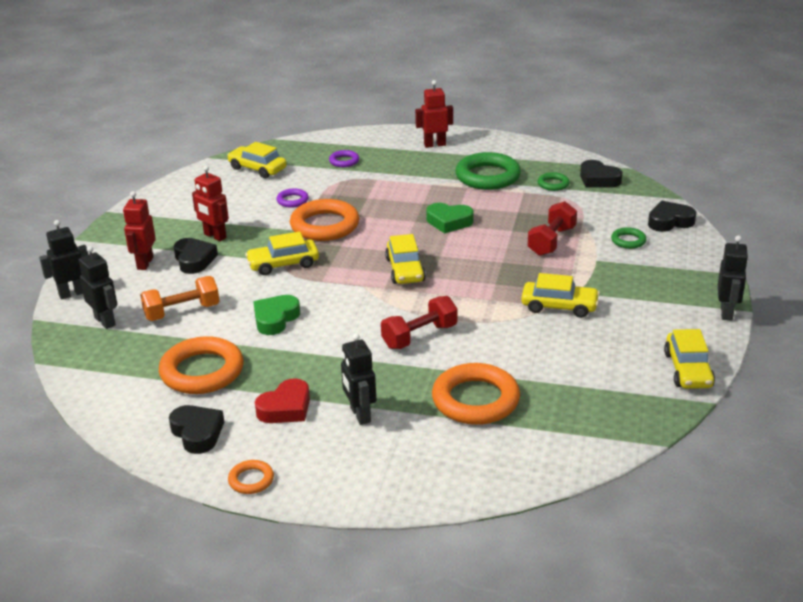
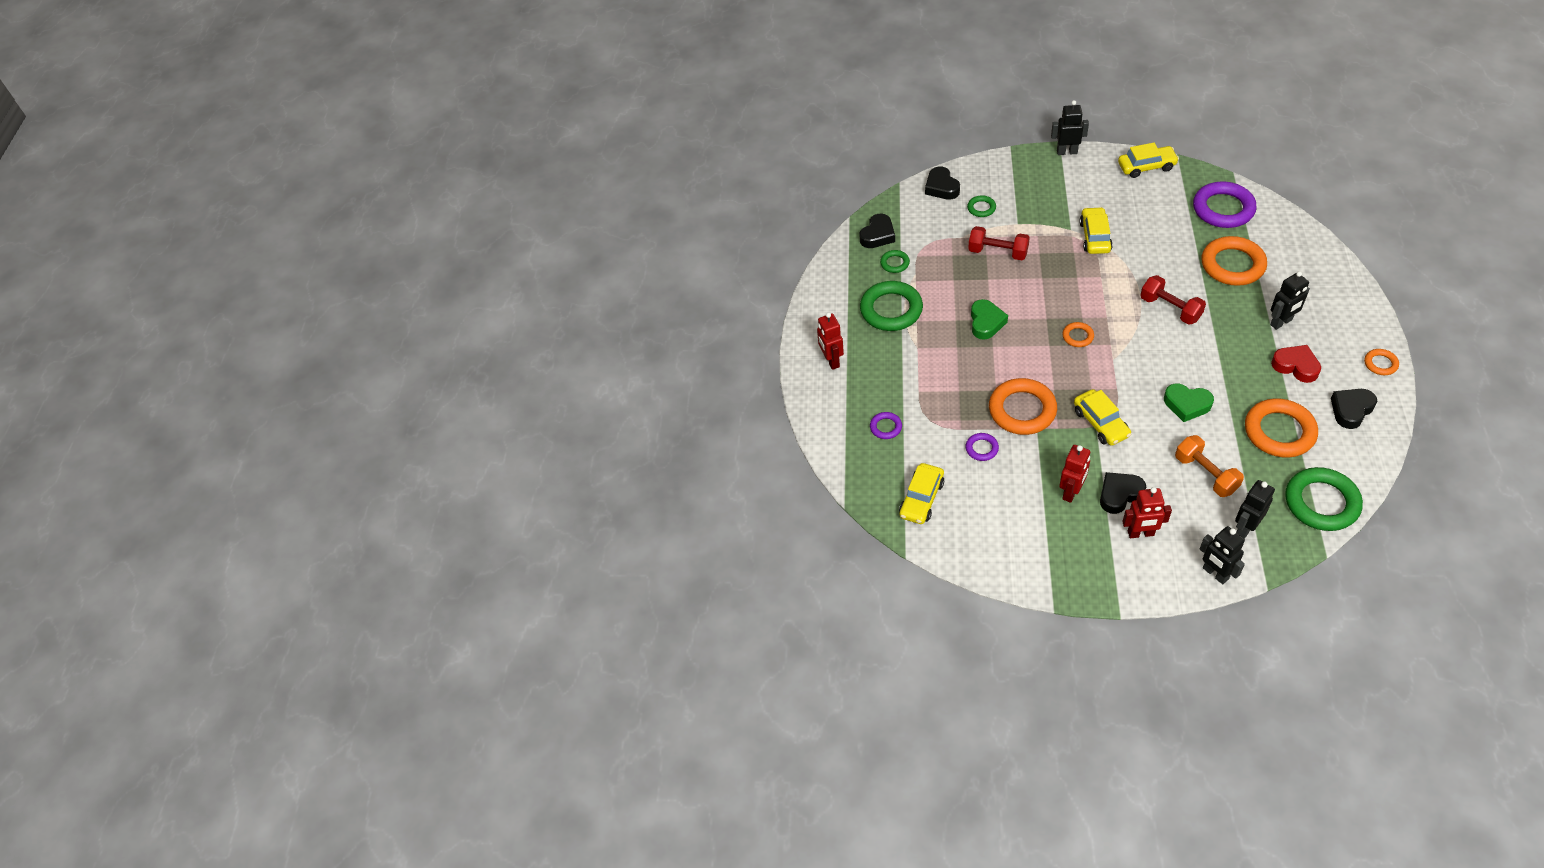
camera: 95 degrees left, 20 degrees up
(96, 376) = (1321, 502): none -> green ring
(405, 270) = (1077, 336): yellow car -> orange ring
(586, 417) = (1223, 209): none -> purple ring

